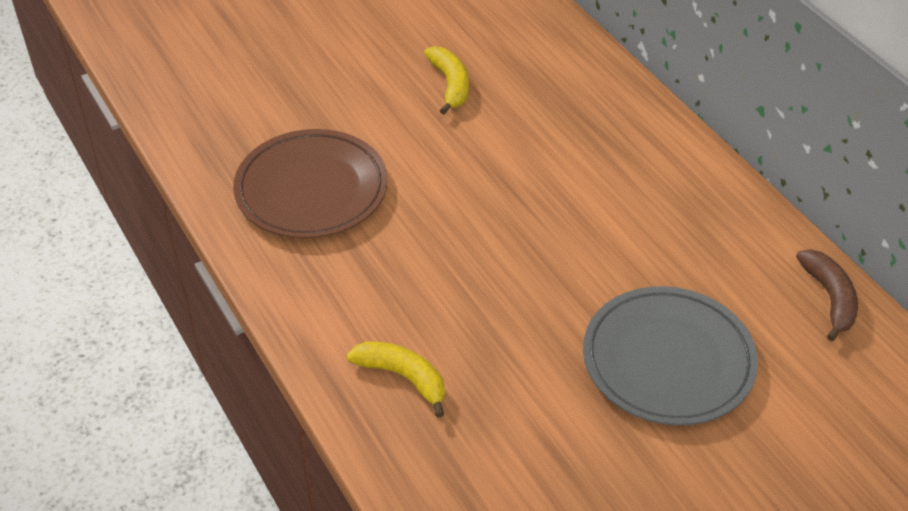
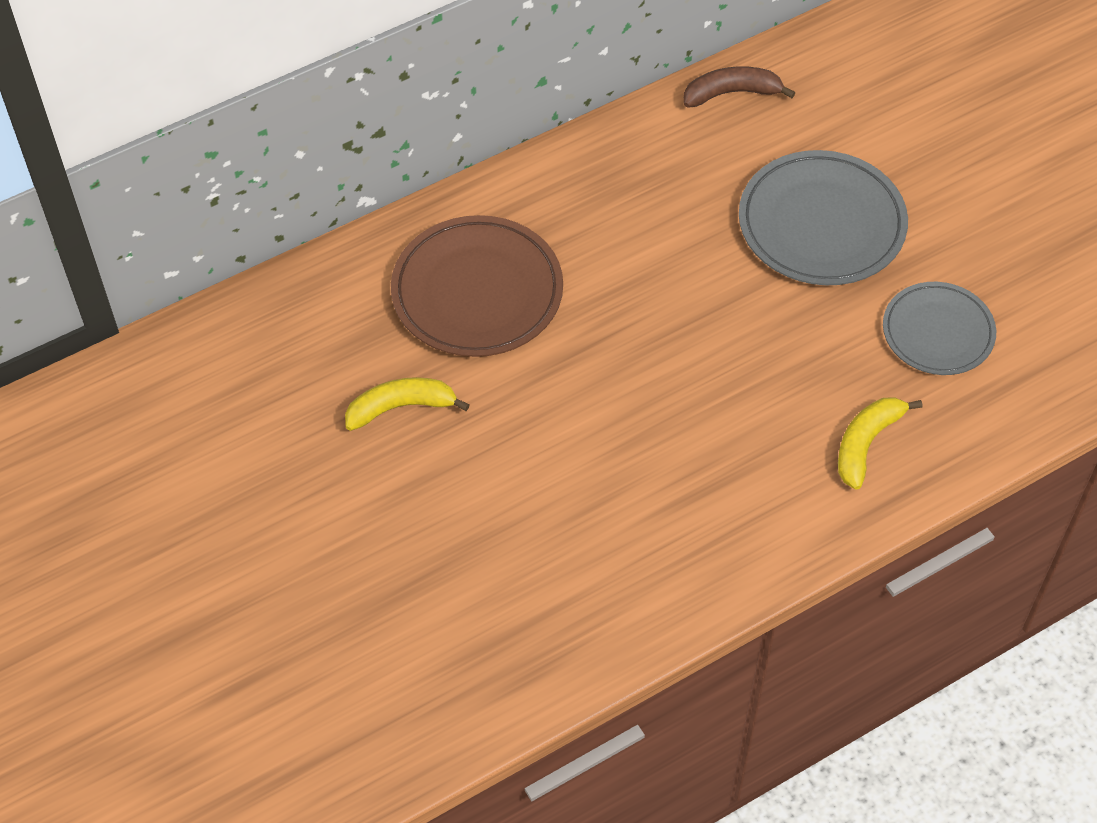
camera: 90 degrees left, 10 degrees up
(311, 189) = (592, 548): brown plate -> brown plate (477, 292)
(536, 448) = (938, 332): none -> grey plate

